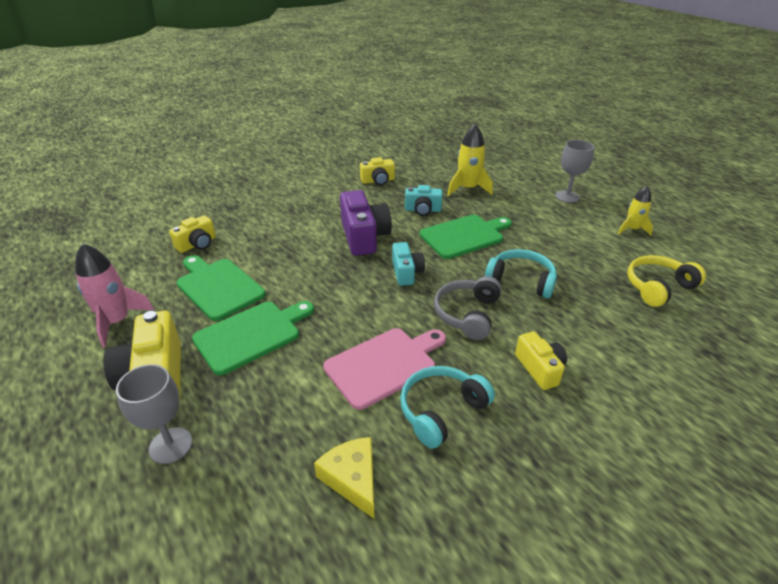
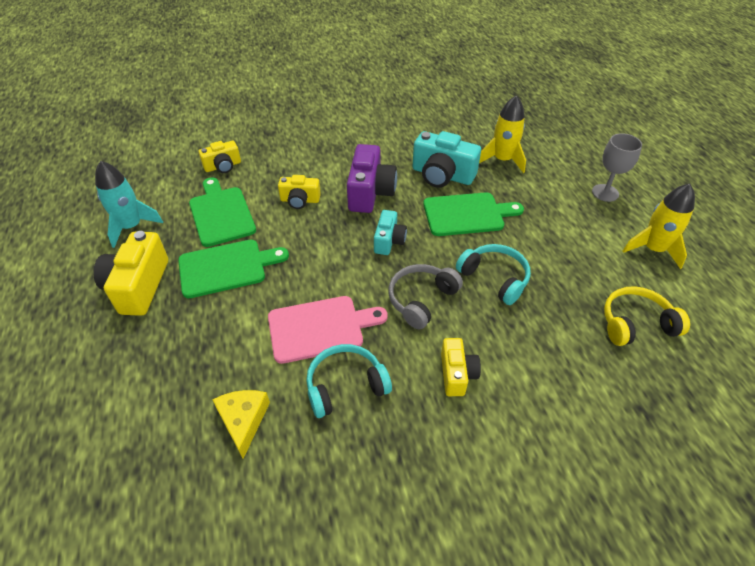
camera: 20 degrees right, 10 degrees up
(117, 321) = (131, 226): pink rocket -> turquoise rocket
(170, 445) = (125, 347): grey goblet -> none
(378, 181) = (416, 131): yellow camera -> yellow camera (300, 200)
(423, 210) = (442, 175): turquoise camera -> turquoise camera, size x1.68
(632, 229) = (653, 249): yellow rocket -> yellow rocket, size x1.55

